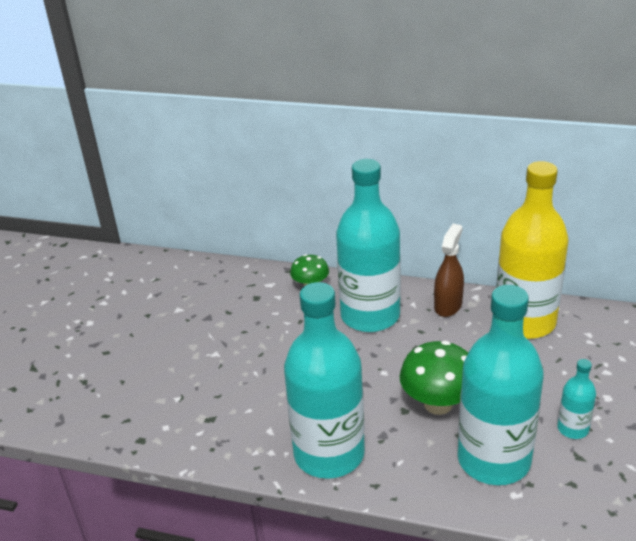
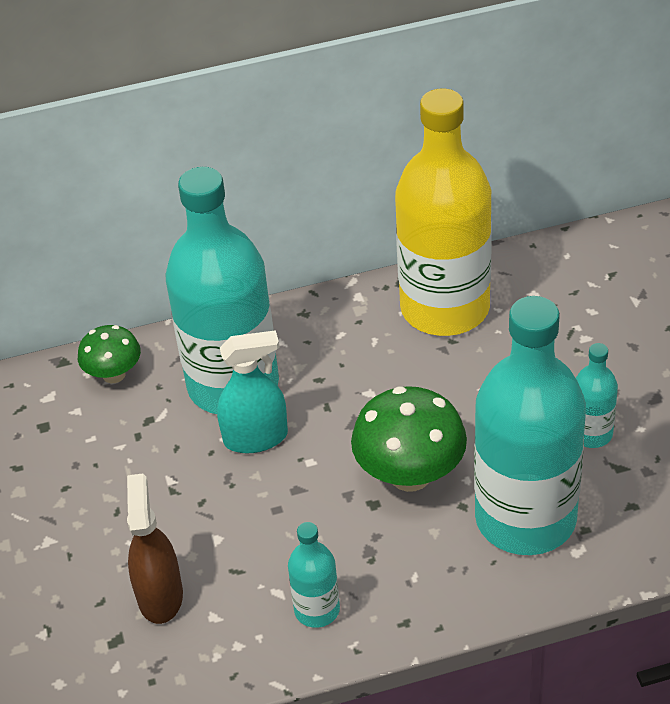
camera: 30 degrees left, 10 degrees up
(329, 454) = (317, 610): turquoise bottle -> turquoise bottle, size x0.44
(362, 347) = (256, 438): none -> turquoise spray bottle
(448, 305) = (330, 325): brown spray bottle -> brown spray bottle (160, 596)

